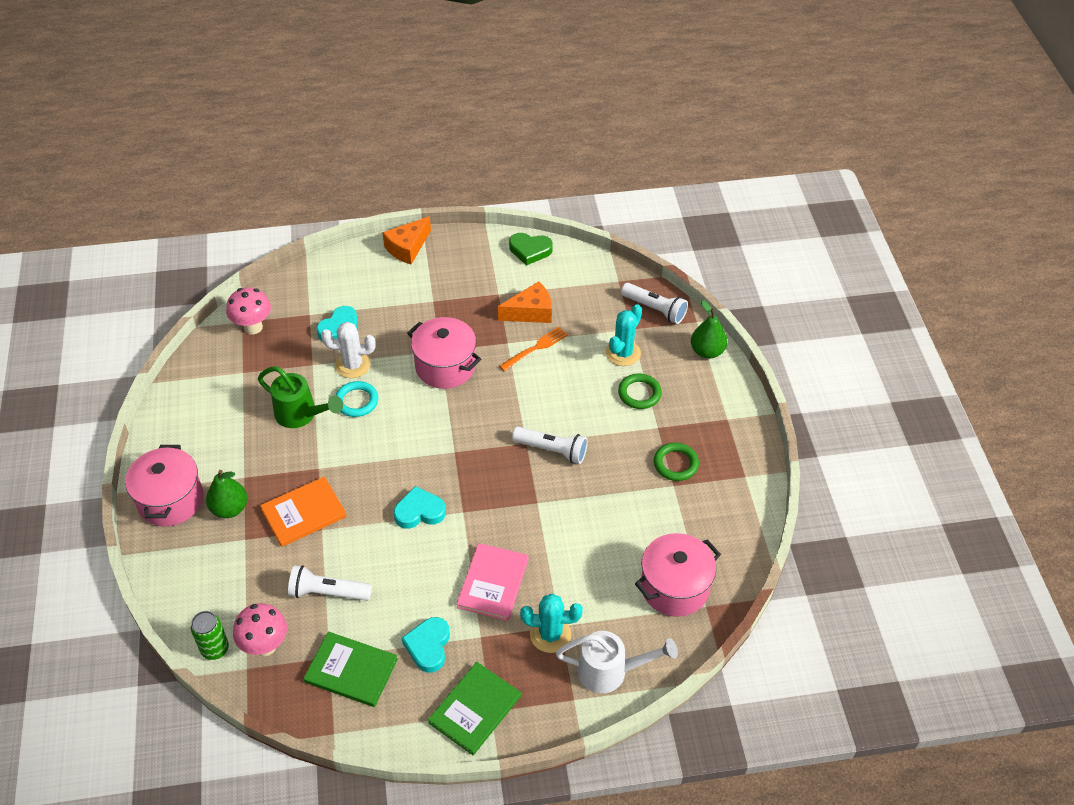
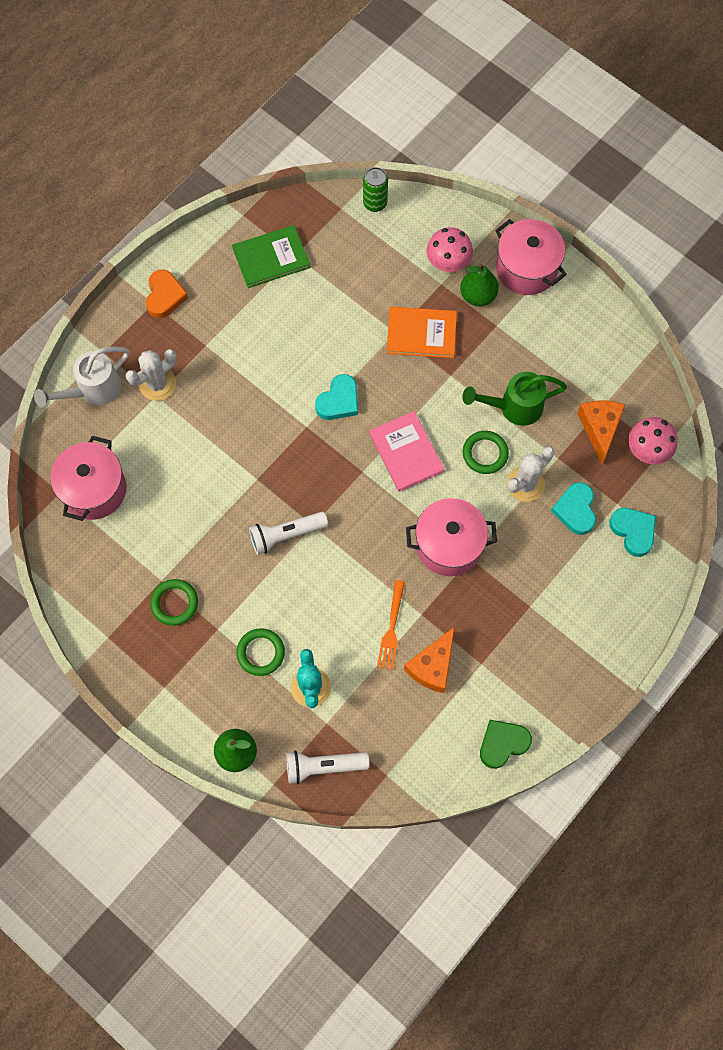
camera: 140 degrees right, 20 degrees up
(265, 646) = (345, 230): pink mushroom -> pink mushroom (448, 265)
(304, 513) = (421, 333): orange book -> orange book turned 75 degrees clockwise
(328, 592) = (341, 293): white flashlight -> none
(356, 401) = (485, 453): turquoise ring -> green ring
(407, 248) = (616, 649): orange cheese -> orange cheese (600, 428)
(428, 646) = (235, 311): turquoise heart -> turquoise heart (633, 531)
(475, 709) = (165, 296): green book -> orange heart
(493, 583) = (232, 389): pink book -> pink book (406, 452)
(550, 634) = (157, 384): turquoise cactus -> white cactus

